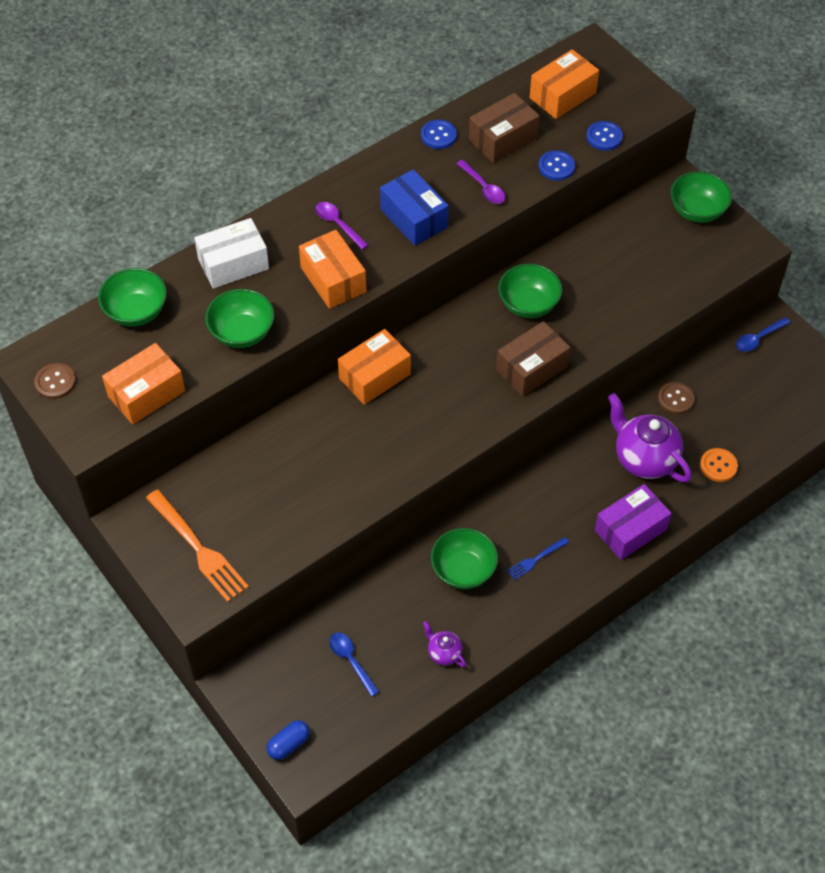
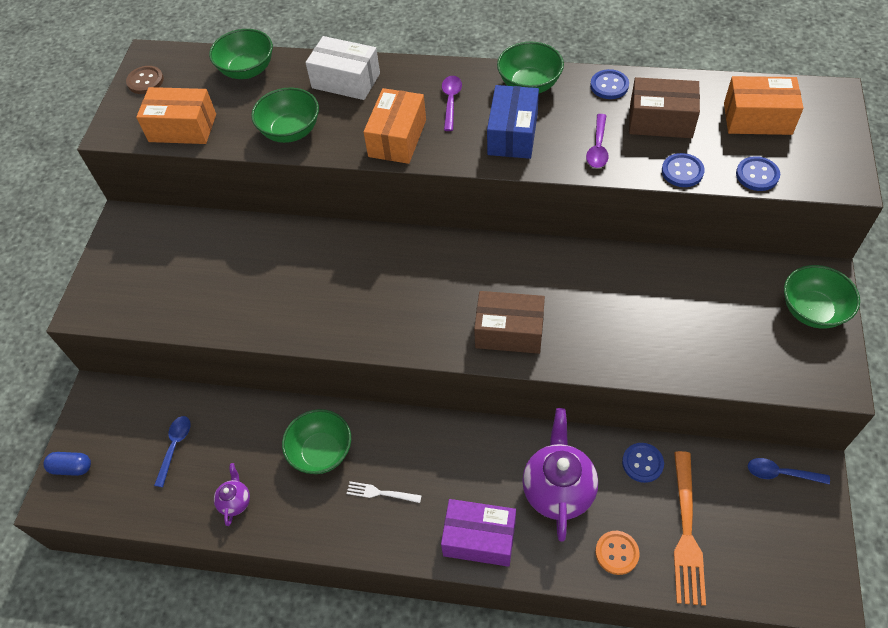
camera: 50 degrees right, 0 degrees up
(198, 548) = (135, 272): orange fork -> orange fork (686, 532)
(374, 376) = (387, 245): orange box -> none
(528, 304) = (566, 279): green bowl -> green bowl (529, 85)
(536, 559) = (381, 493): blue fork -> white fork
(675, 399) = (642, 463): brown button -> blue button

